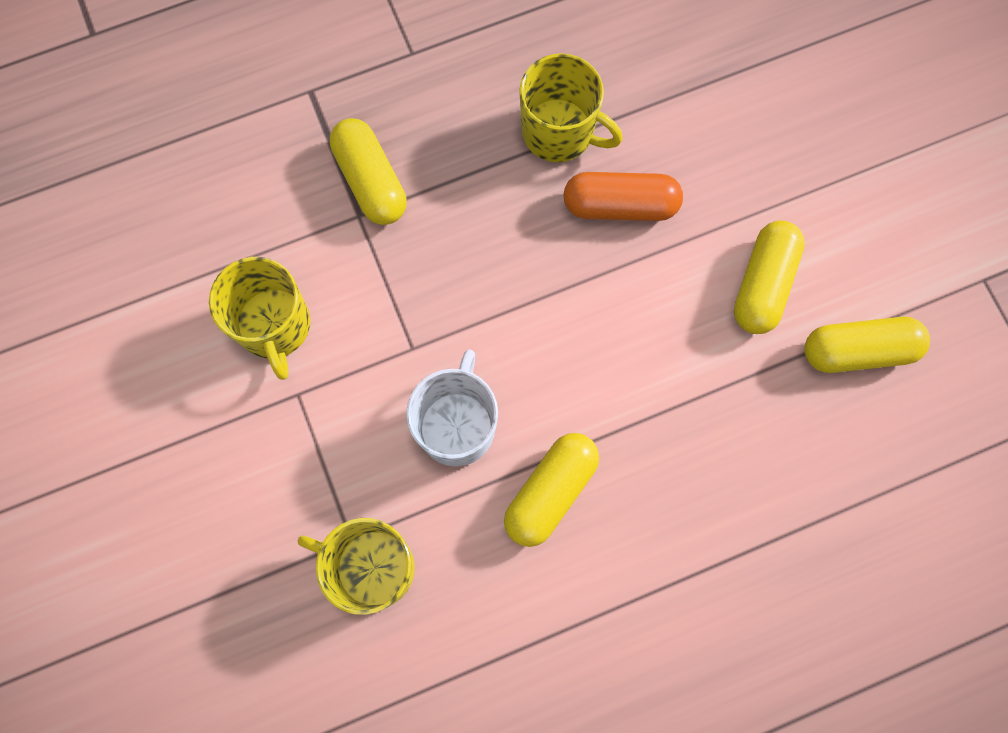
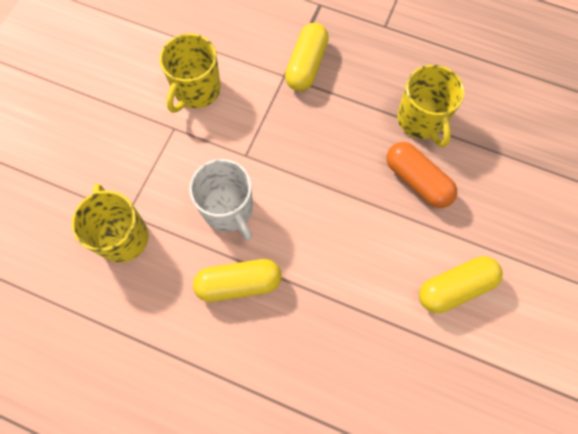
camera: 45 degrees right, 5 degrees down
(457, 426) = (228, 210): white mug -> white mug turned 90 degrees clockwise
(858, 350) = (475, 372): yellow capsule -> none

